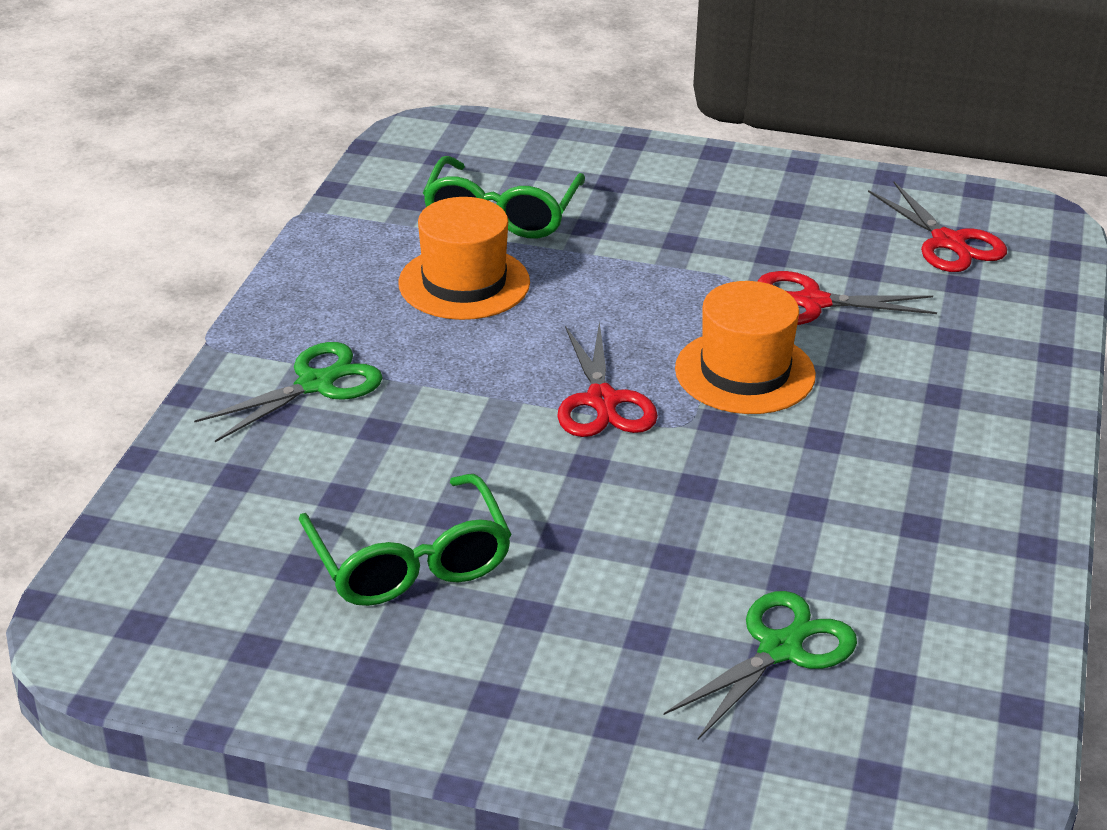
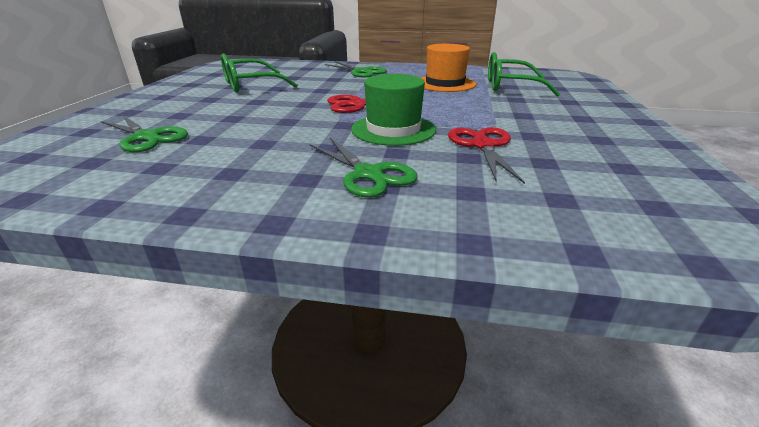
camera: 85 degrees right, 5 degrees down
(745, 372) = (393, 129): orange hat -> green hat
(913, 406) = (368, 174): none -> green scissors
(948, 242) = (628, 195): red scissors -> none

